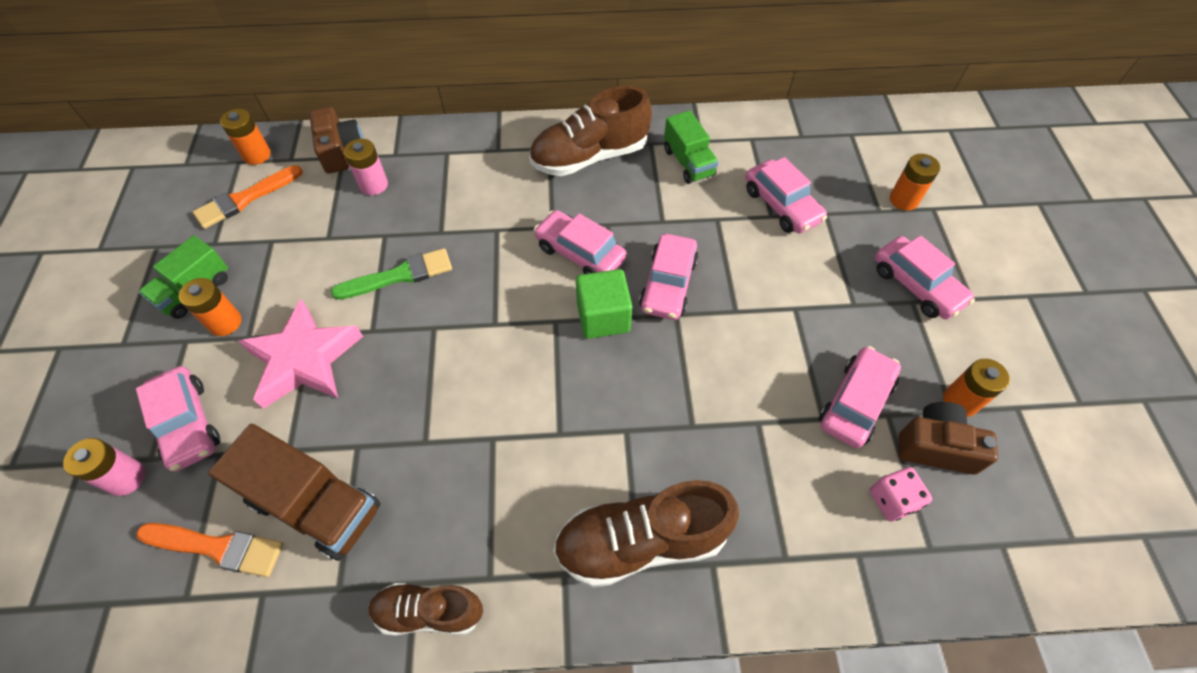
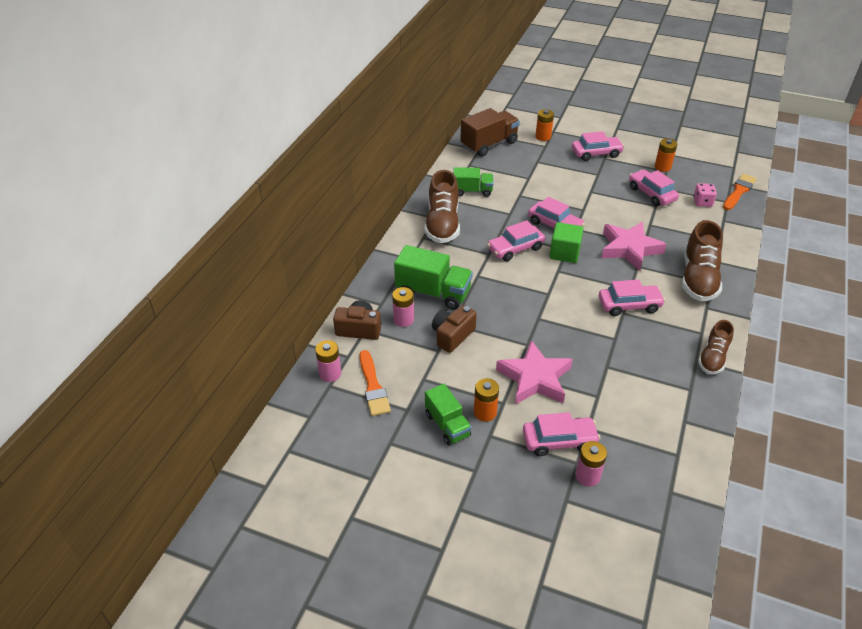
camera: 65 degrees left, 15 degrees down
(217, 547) = (650, 436): orange brush -> orange brush (739, 191)
(257, 155) = (330, 374): orange battery -> pink battery
(316, 505) = (638, 390): brown truck -> brown truck (489, 144)
(399, 276) = (490, 324): green brush -> none
(438, 196) = (433, 293): none -> green truck
(666, 406) = (629, 249): none -> pink star
(781, 205) = (523, 172): pink car -> pink car (629, 305)
(935, 446) = (681, 182): brown camera -> brown camera (452, 335)

